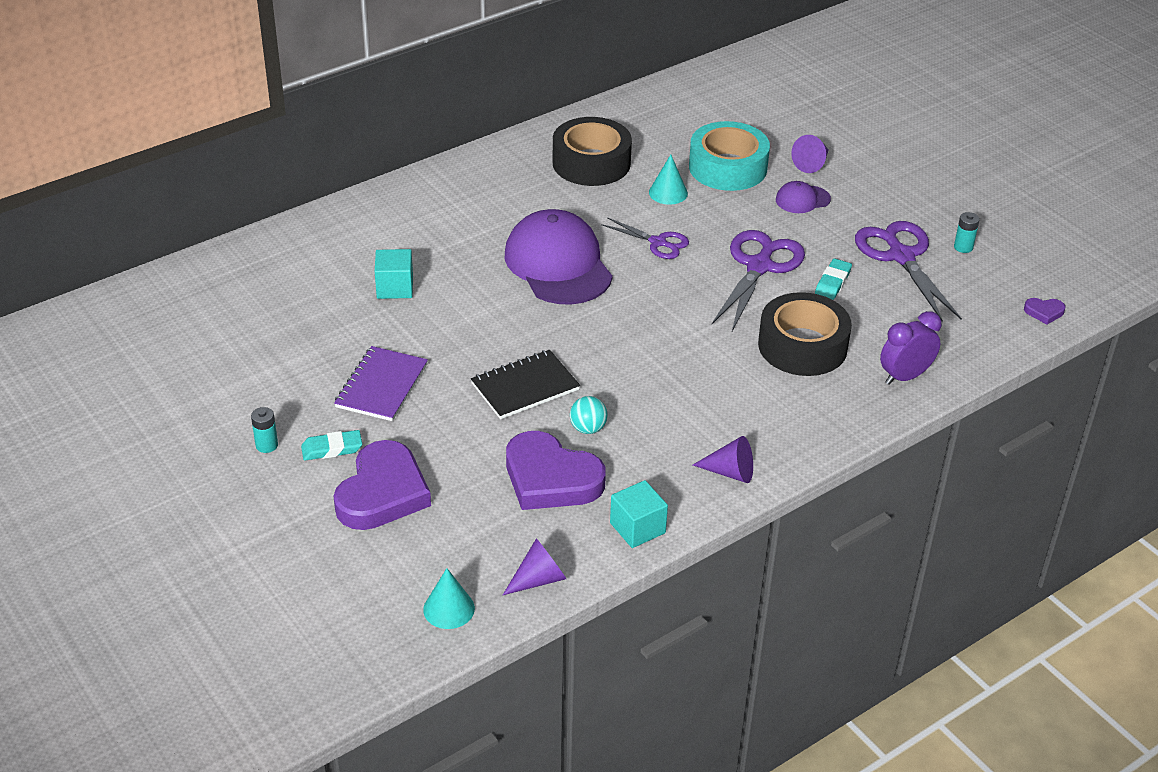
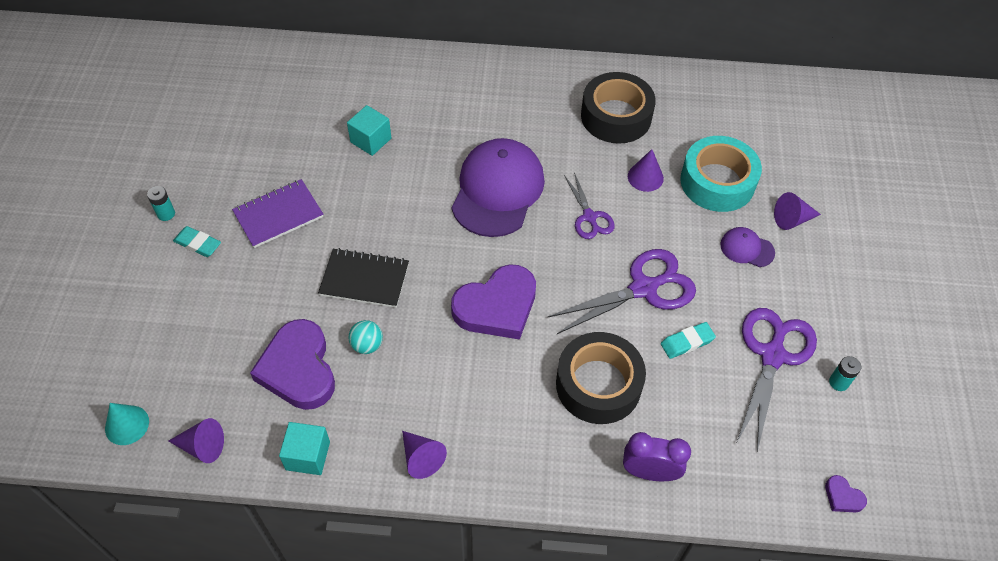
camera: 40 degrees right, 15 degrees up
(382, 493) = (188, 301): purple heart -> purple heart (497, 306)
(668, 193) = (645, 177): turquoise cone -> purple cone

